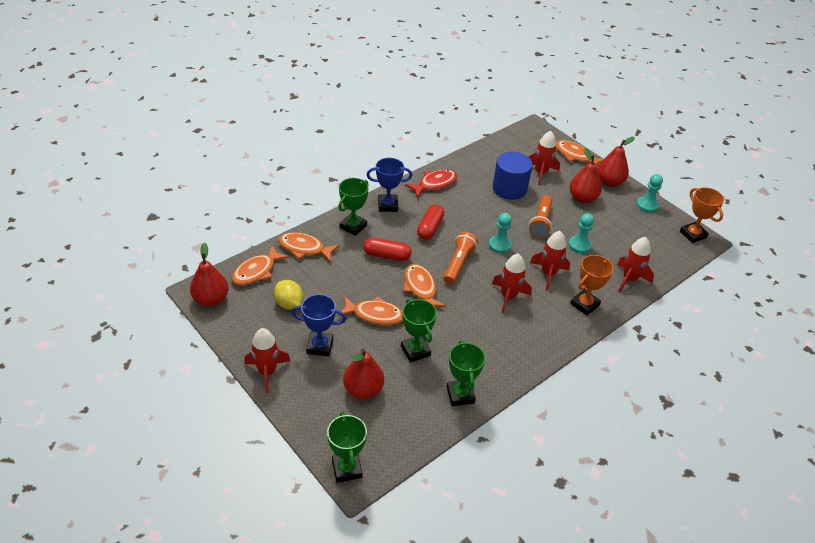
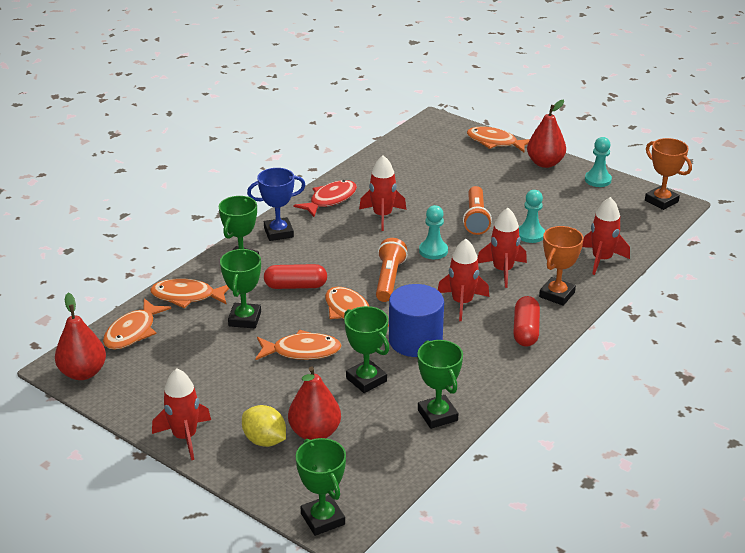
camera: 10 degrees left, 10 degrees down
(289, 304) = (188, 359): yellow lemon -> yellow lemon (265, 440)
(320, 346) = (243, 397): blue trophy -> none
(341, 277) = (245, 319): none -> green trophy
(430, 228) = (340, 248): red capsule -> red capsule (525, 330)
(509, 188) = (425, 190): blue cylinder -> blue cylinder (415, 340)
(541, 173) = (458, 167): red rocket -> red rocket (382, 216)
(582, 198) = (518, 185): red pear -> none

